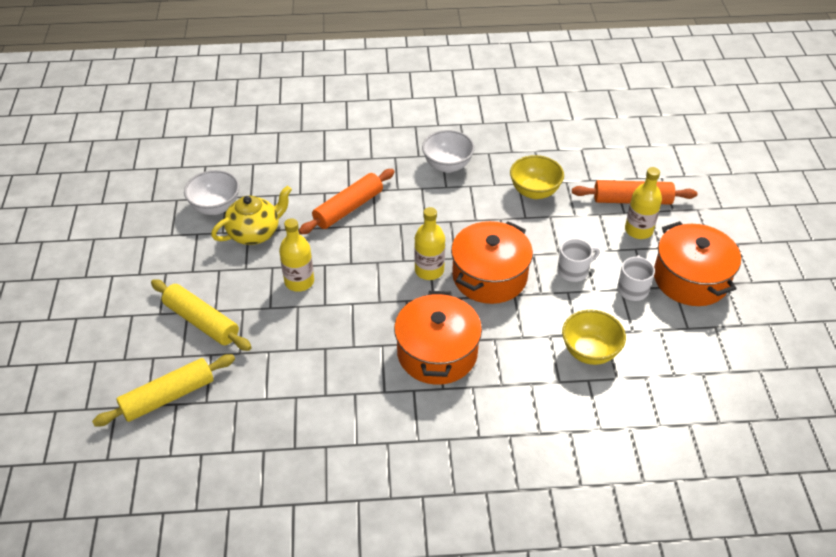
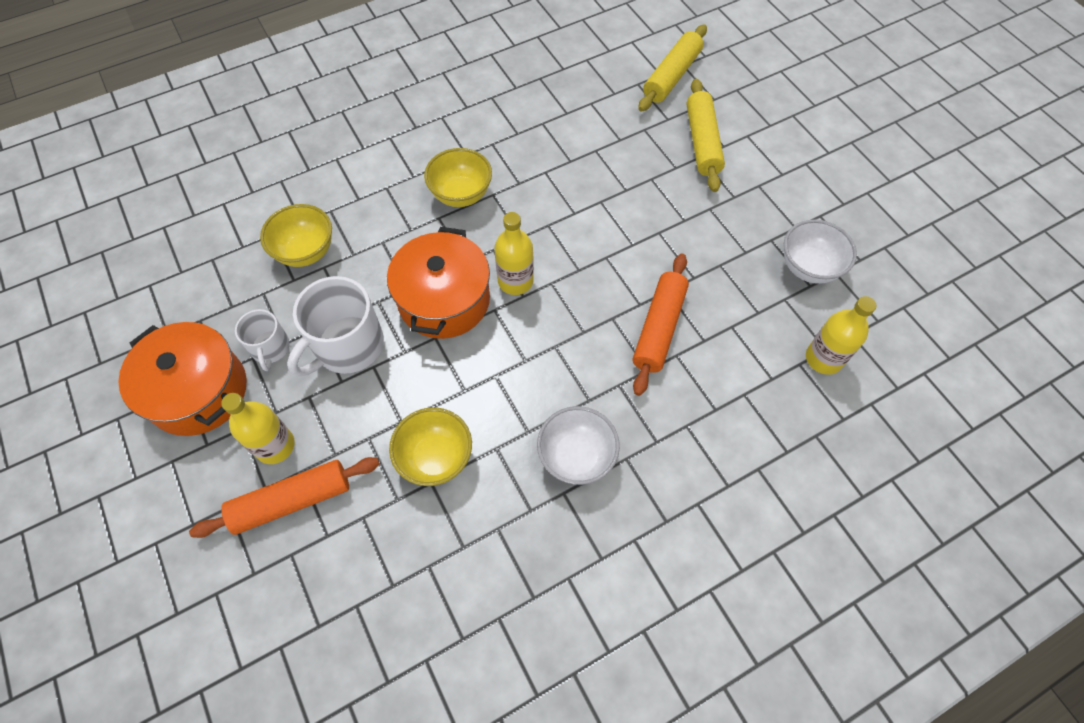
camera: 155 degrees right, 15 degrees up
(201, 322) = (702, 142): yellow rolling pin -> yellow rolling pin turned 75 degrees clockwise
(255, 233) = (736, 252): yellow teapot -> none
(299, 281) = (644, 215): yellow bottle -> yellow bottle (823, 358)
(437, 353) = (461, 194): orange pot -> yellow bowl
(573, 271) = (347, 346): white mug -> white mug, size x1.75

